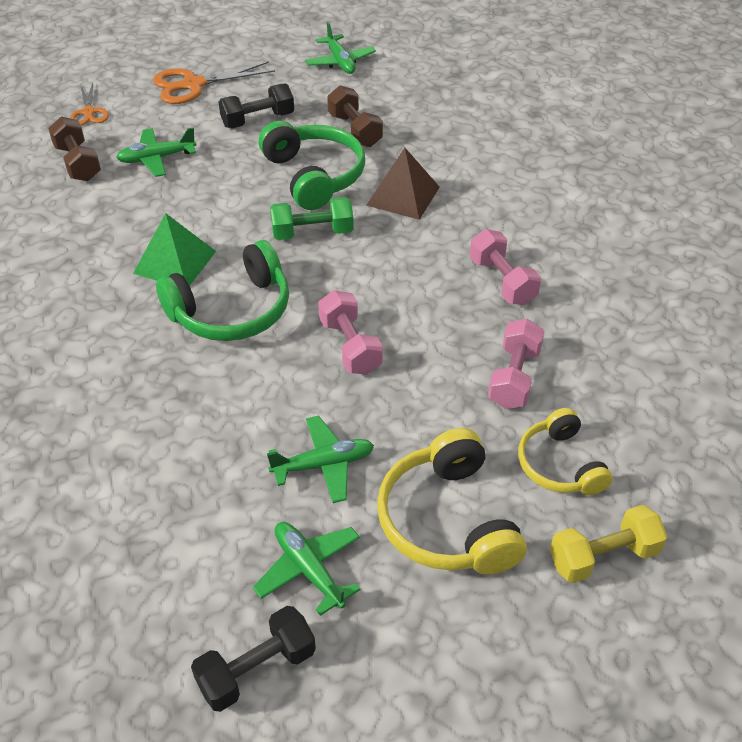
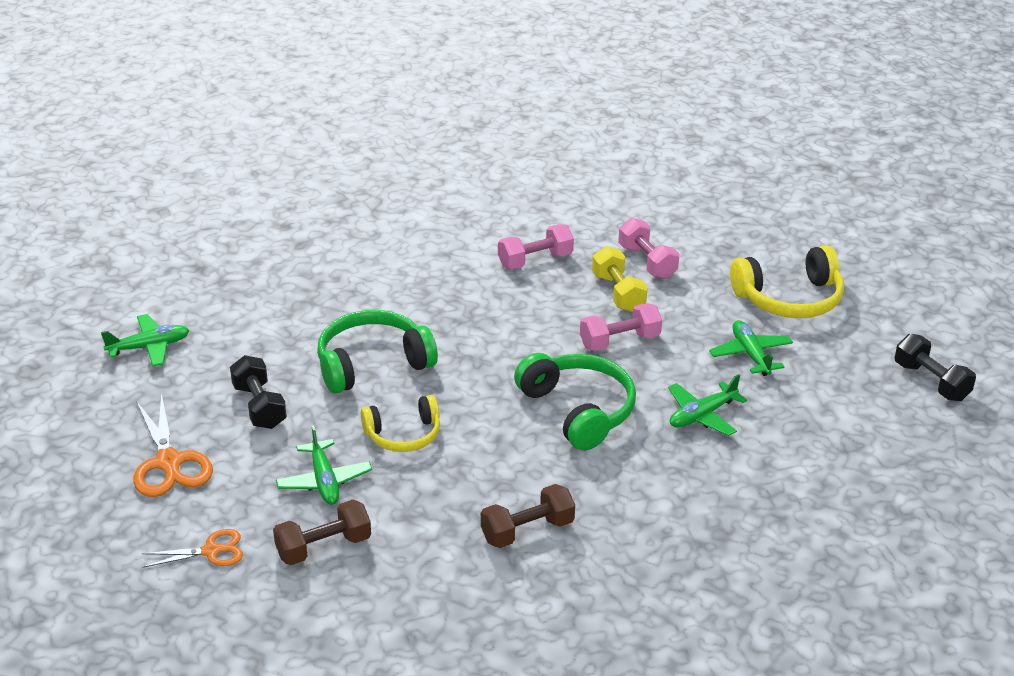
camera: 90 degrees left, 10 degrees down
(175, 262) = (508, 452): green pyramid -> none
(309, 570) = (847, 360): green plane -> green plane (702, 415)
(312, 233) = (466, 364): green dumbbell -> none
(354, 130) = (294, 337): brown dumbbell -> brown dumbbell (527, 531)
(403, 196) = (411, 308): brown pyramid -> none
(514, 377) = (647, 262): pink dumbbell -> pink dumbbell turned 45 degrees clockwise
(560, 465) = (730, 249): yellow headphones -> yellow headphones (403, 434)
(603, 557) = (804, 239): yellow dumbbell -> yellow dumbbell (618, 293)

